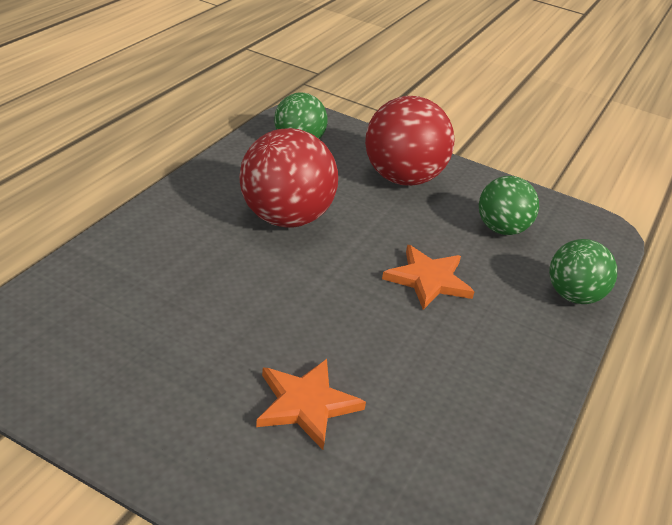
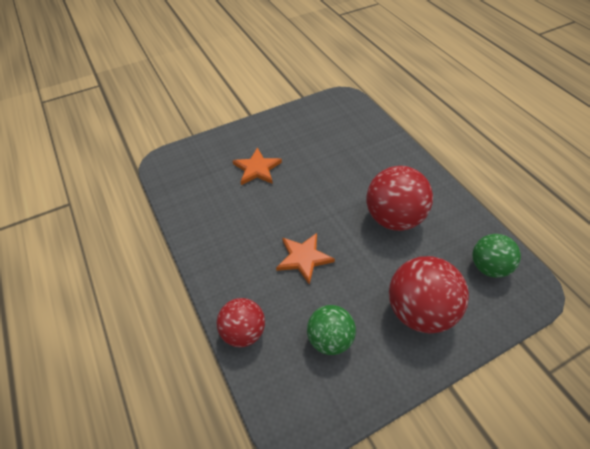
camera: 130 degrees right, 15 degrees up
(573, 296) = (243, 332): green ball -> red ball

